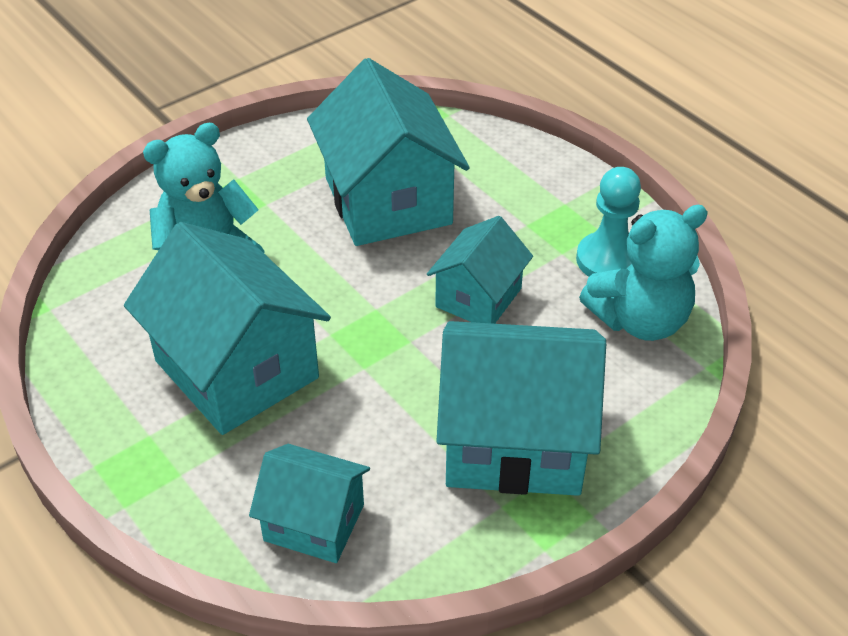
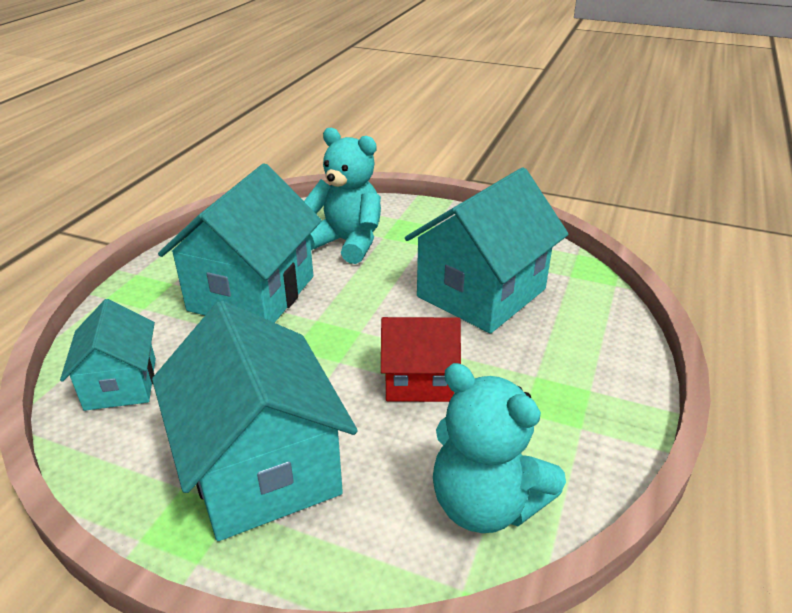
camera: 60 degrees right, 10 degrees down
(478, 298) = (418, 380): turquoise house -> red house
(608, 260) = (546, 448): turquoise pawn -> none

